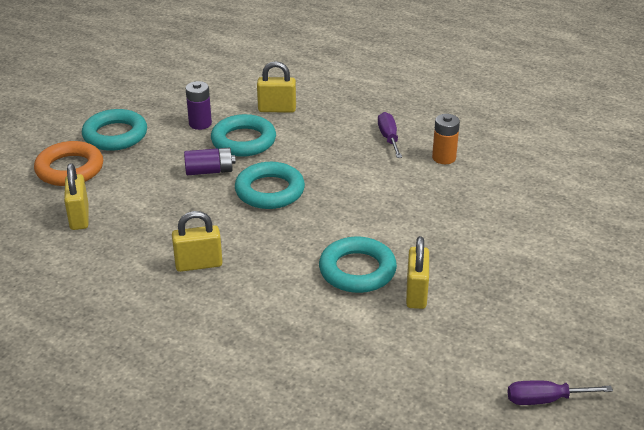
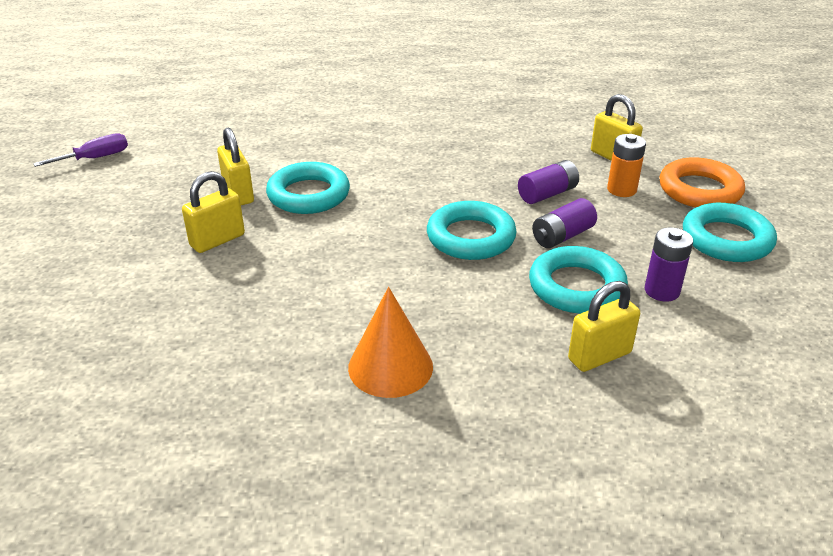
camera: 150 degrees right, 0 degrees up
(175, 204) = (547, 194): none -> purple battery
(198, 264) = (458, 157): yellow padlock -> yellow padlock (217, 240)
(388, 138) = (390, 367): purple screwdriver -> orange cone
(444, 158) = (286, 361): orange battery -> orange battery (621, 190)

